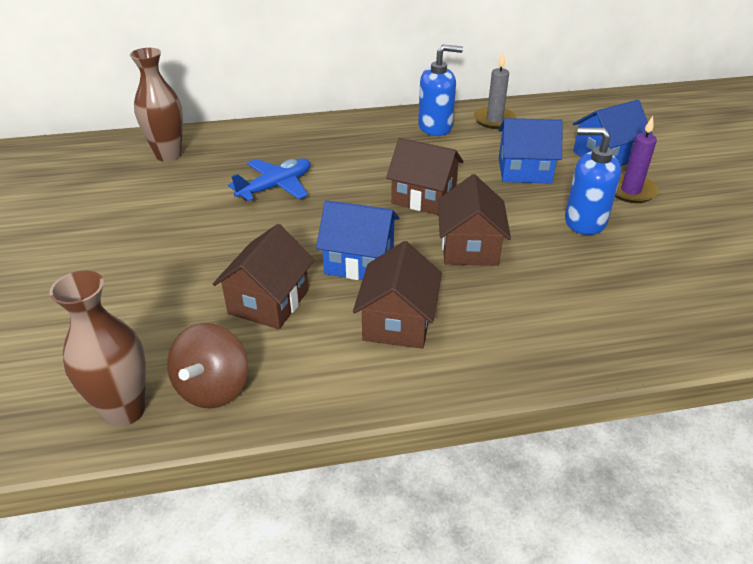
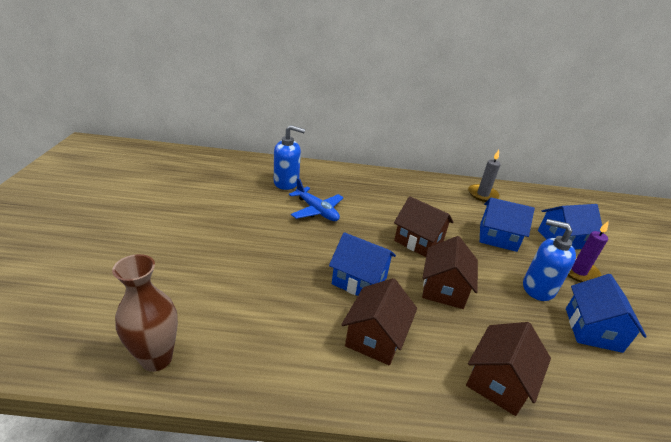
camera: 10 degrees right, 5 degrees down
(168, 155) = (253, 173): brown vase -> none
(213, 388) = (224, 357): brown spinning top -> none
(268, 302) = (285, 296): brown house -> brown house (498, 381)
(276, 187) = (316, 210): blue plane -> blue plane turned 75 degrees clockwise
(435, 127) = (439, 191): blue soap dispenser -> blue soap dispenser (286, 182)
(655, 253) = (592, 329): none -> blue house

